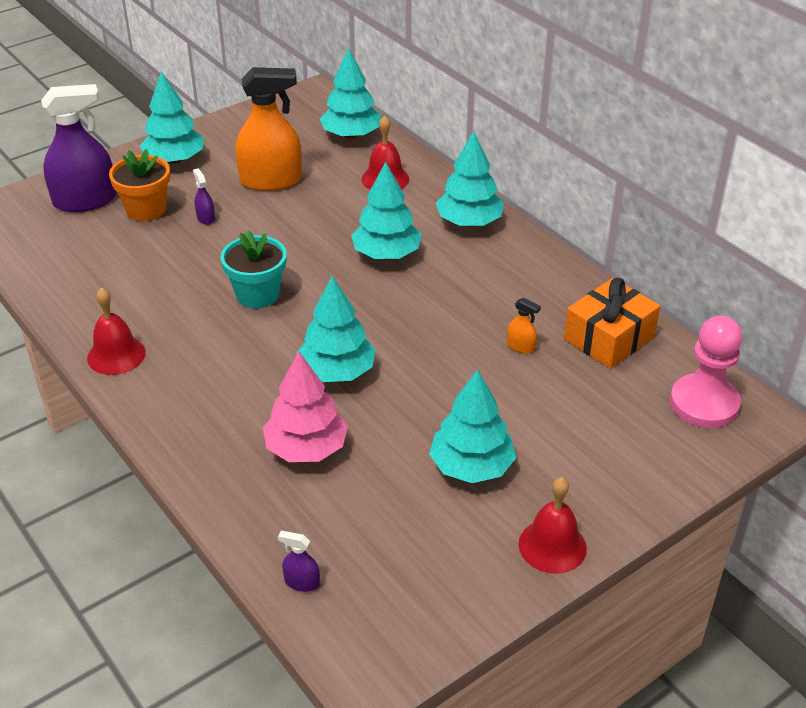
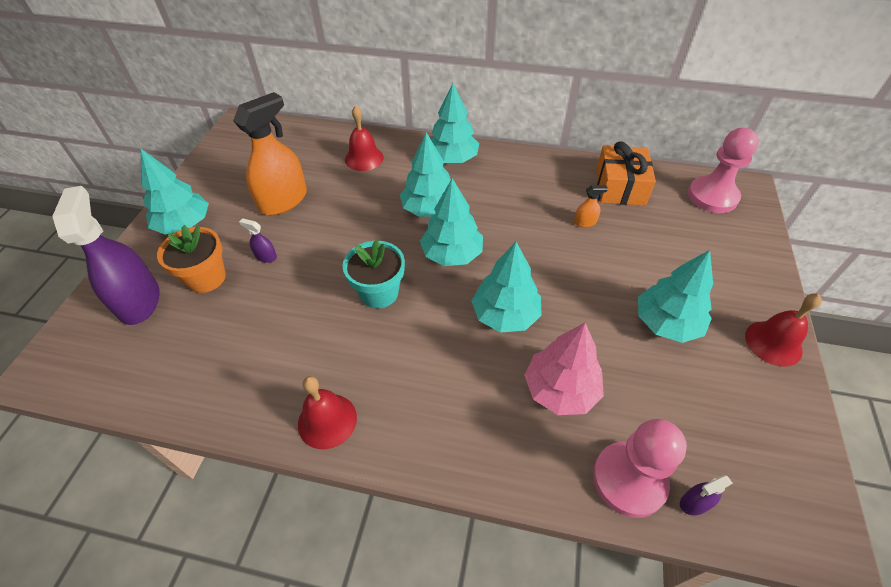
camera: 40 degrees left, 10 degrees up
(85, 200) = (139, 301): purple spray bottle -> purple spray bottle turned 45 degrees counterclockwise
(274, 534) = (629, 480): none -> pink pawn
(351, 135) = (303, 140): turquoise tree -> turquoise tree (452, 254)

